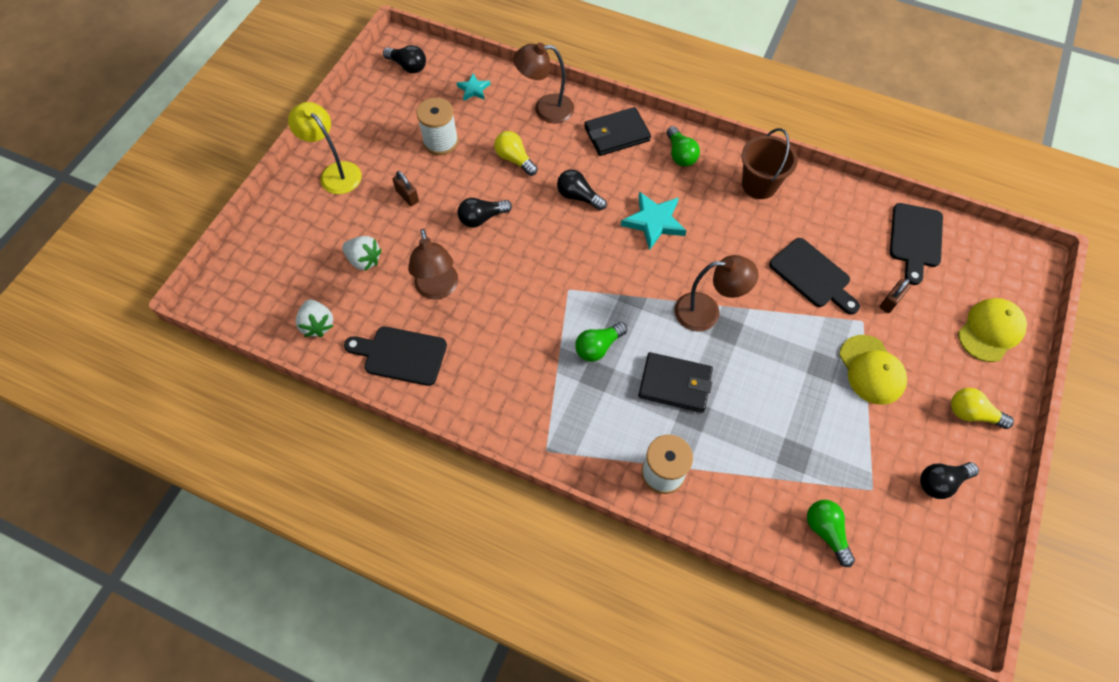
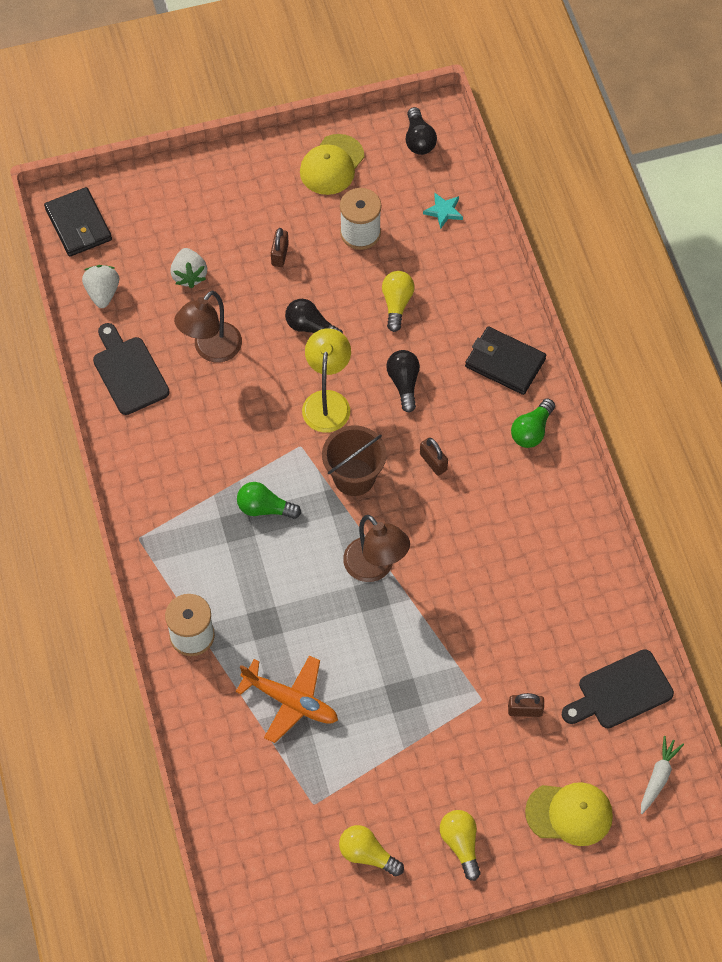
camera: 50 degrees right, 0 degrees up
(318, 325) = (103, 293): white strawberry -> white strawberry turned 150 degrees clockwise
(335, 172) = (252, 183): yellow lamp -> yellow lamp (327, 401)
(545, 109) = (477, 285): brown lamp -> none
(654, 222) = (433, 462): turquoise star -> brown padlock
(675, 384) = (281, 590): black wallet -> black wallet (78, 225)
(759, 185) = (559, 519): brown bucket -> brown bucket (354, 477)
(773, 444) = (290, 701): none -> orange plane
(812, 276) = (494, 628): black cutting board -> none
(826, 532) = (243, 790): green light bulb -> none
(871, 370) = (434, 736): yellow cap -> yellow cap (332, 165)
(941, 482) = (367, 854): black light bulb -> yellow light bulb
(995, 262) = (658, 777): none -> white carrot

